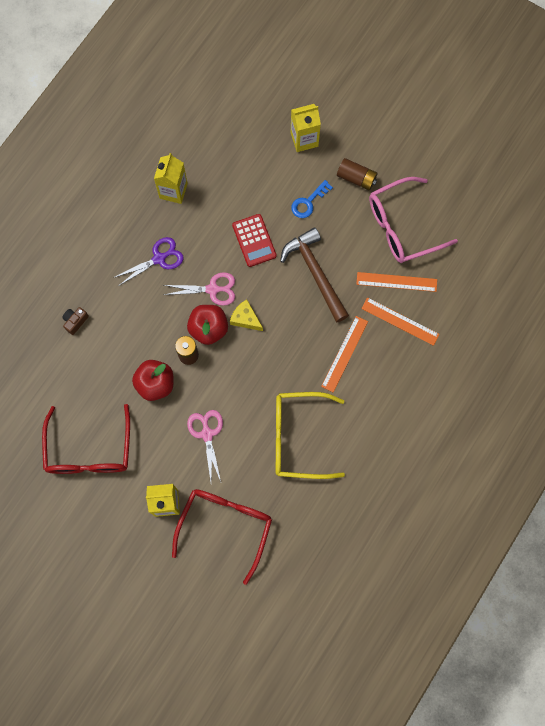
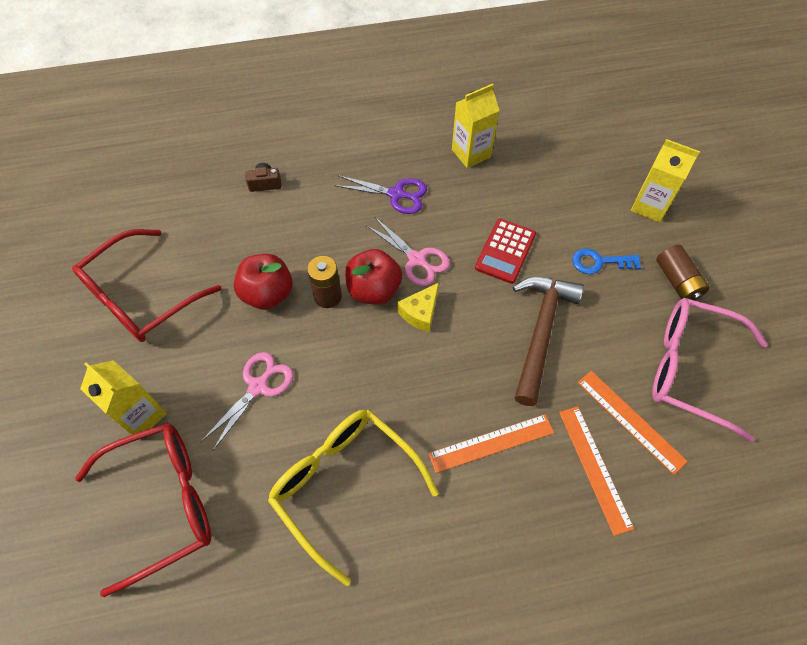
camera: 45 degrees right, 15 degrees down
(245, 318) = (420, 312): yellow cheese -> yellow cheese turned 135 degrees counterclockwise

